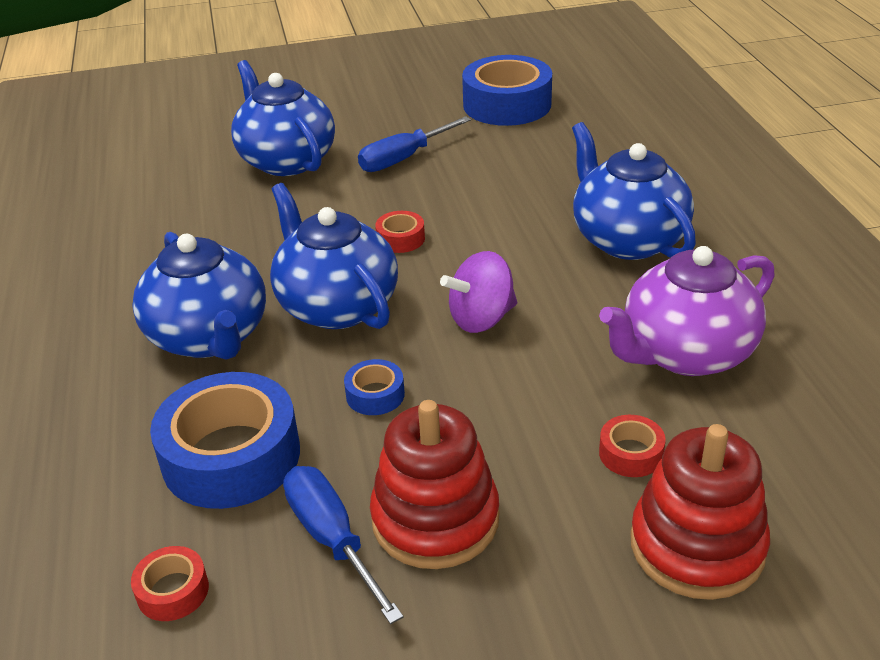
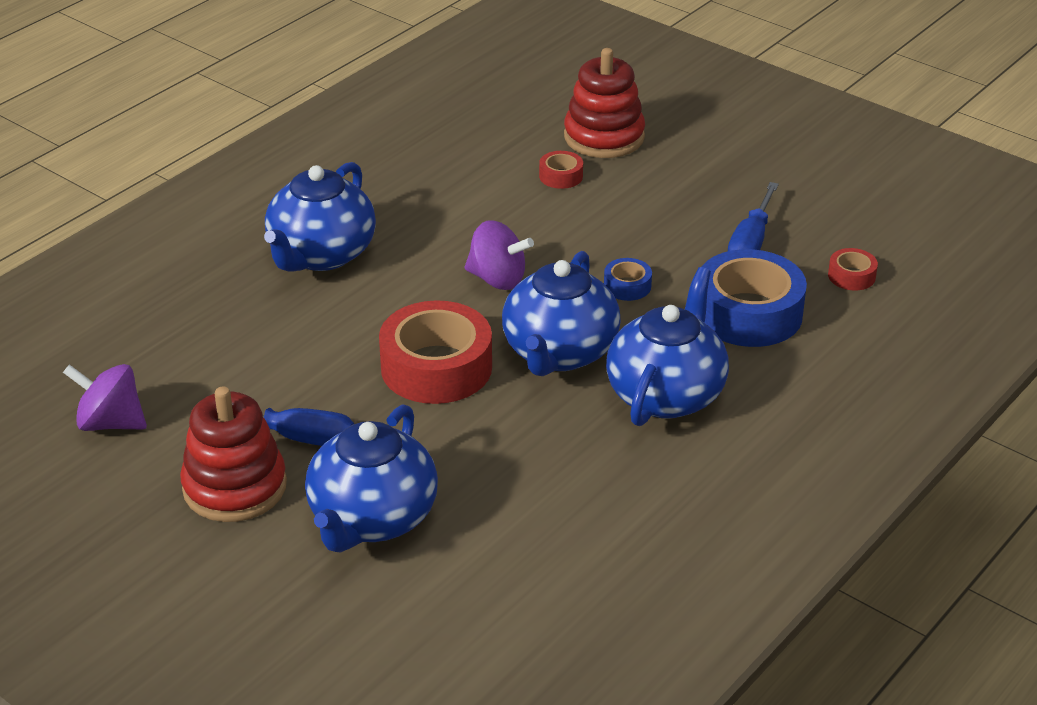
camera: 130 degrees left, 0 degrees up
(400, 239) = (436, 367): red tape -> red tape, size x2.21
(435, 519) = (692, 217): red stacking toy -> red stacking toy (235, 487)
(507, 104) = (110, 423): blue tape -> purple spinning top
(685, 353) = (443, 187): purple teapot -> none

